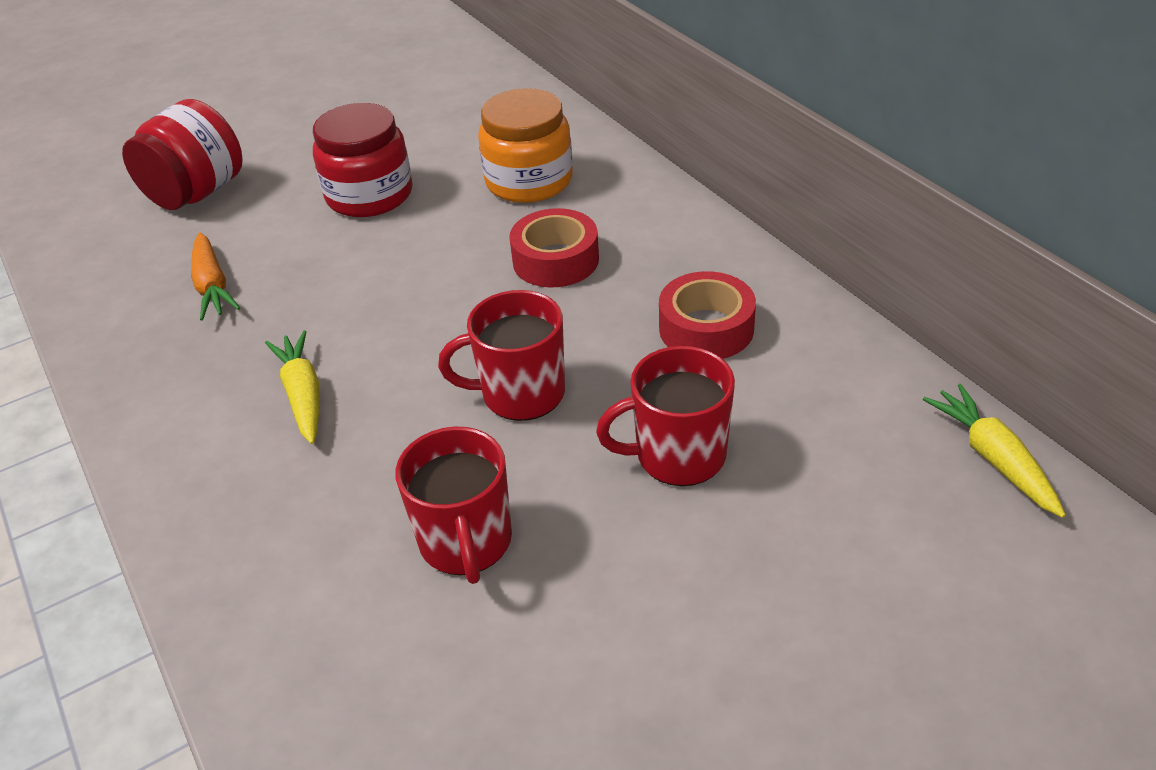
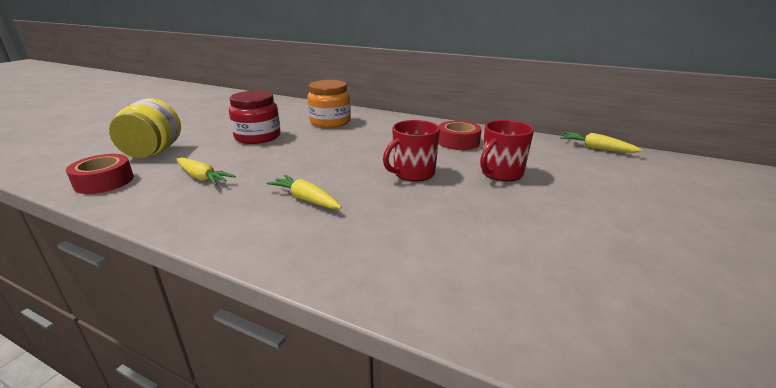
camera: 35 degrees left, 15 degrees down
(196, 193) = (153, 152): red jar -> yellow jar
(212, 286) = (202, 178): orange carrot -> yellow carrot
(466, 542) = (458, 221): red mug -> none
(555, 260) = (372, 138): red tape -> red tape (104, 181)

